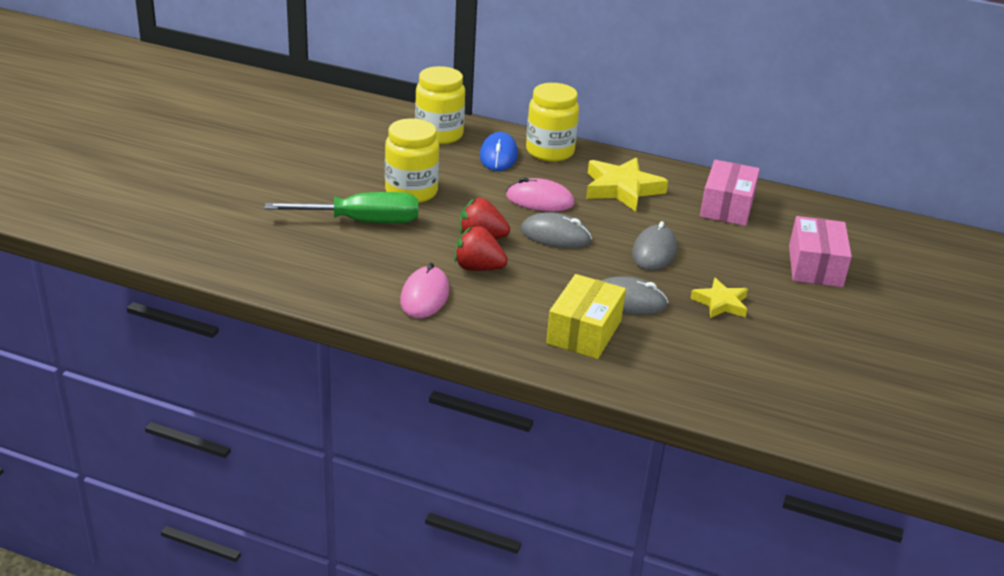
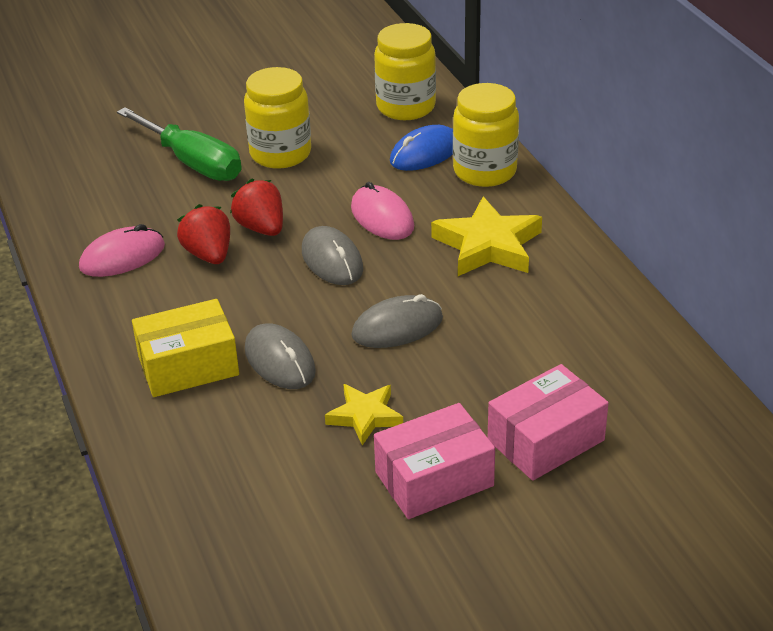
camera: 50 degrees right, 5 degrees up
(727, 207) = (569, 321): pink box -> pink box (434, 479)

